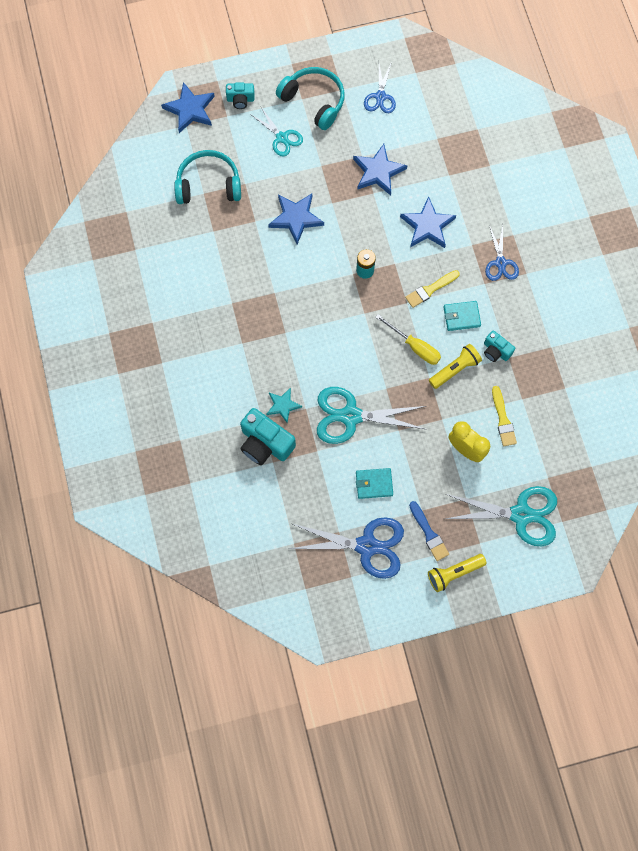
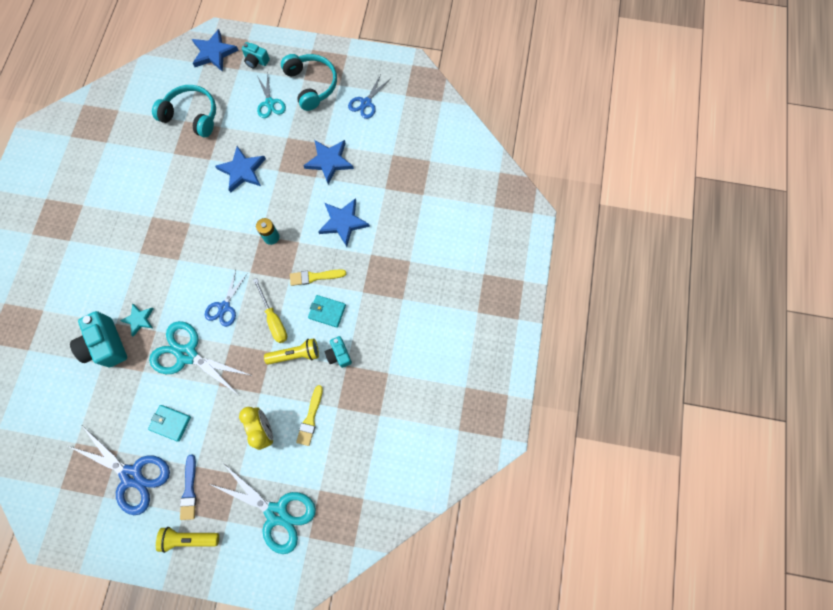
camera: 25 degrees right, 0 degrees up
(500, 263) = (386, 280): blue scissors -> blue scissors (224, 307)

